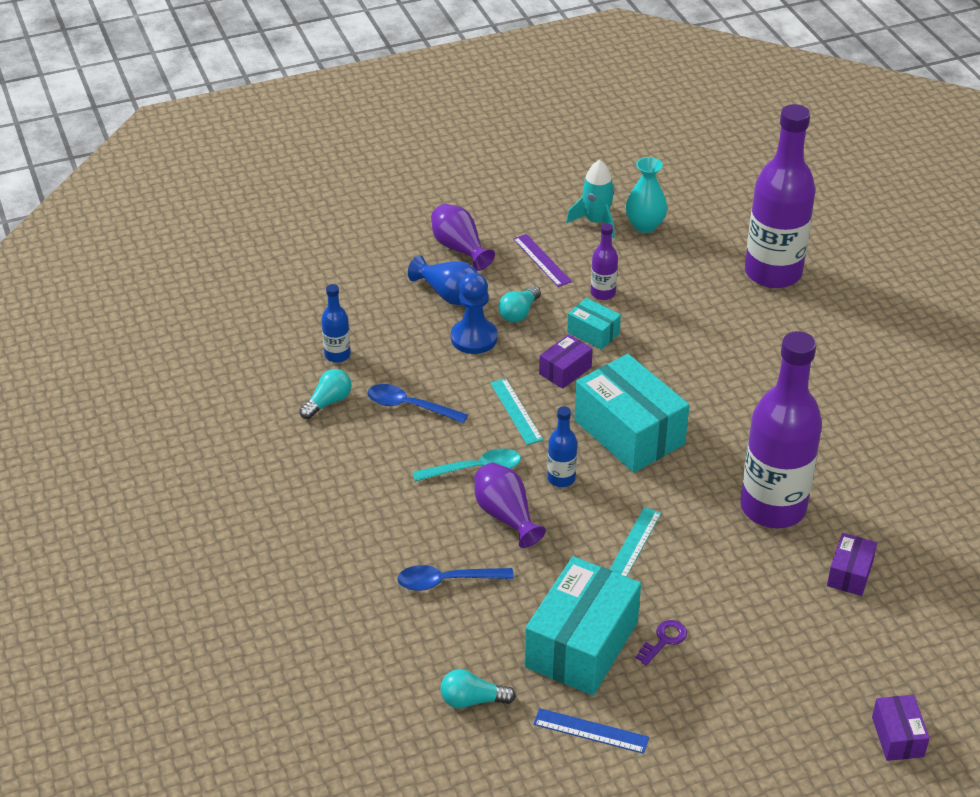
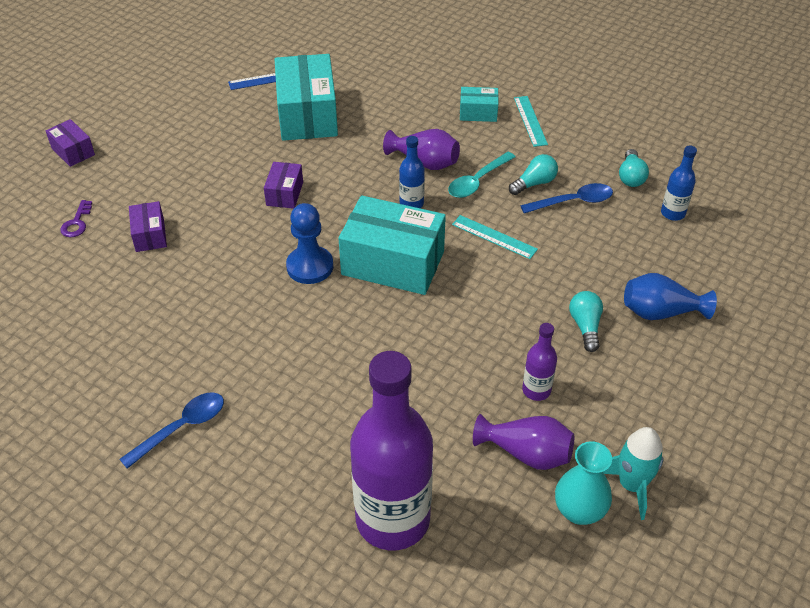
camera: 145 degrees right, 5 degrees up
(447, 581) = (422, 110): blue spoon -> blue spoon (181, 428)
(459, 248) = (713, 368): purple vase -> purple vase (526, 453)
(472, 700) = (346, 65): turquoise light bulb -> turquoise light bulb (534, 183)
(474, 338) = (593, 281): blue pawn -> blue pawn (310, 266)
(542, 260) = (629, 398): purple ruler -> none
(565, 371) = (491, 290): purple box -> purple box (284, 194)
(593, 333) = (504, 340): turquoise box -> turquoise box (478, 113)
(633, 544) = (321, 184): turquoise ruler -> turquoise ruler (530, 121)
(664, 640) = (257, 139): purple key -> purple key (77, 223)
(773, 507) = (236, 257): purple bottle -> none

